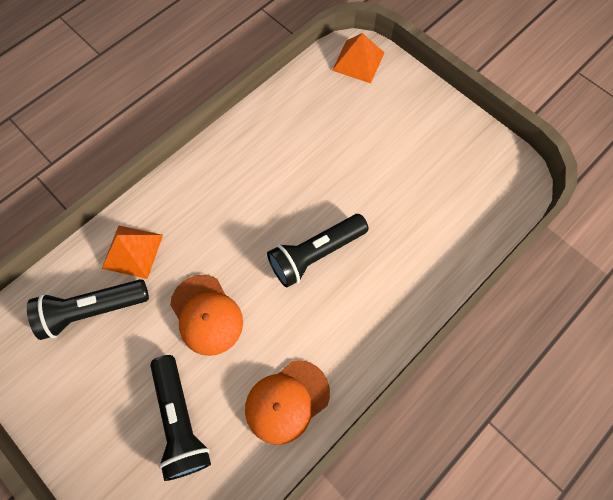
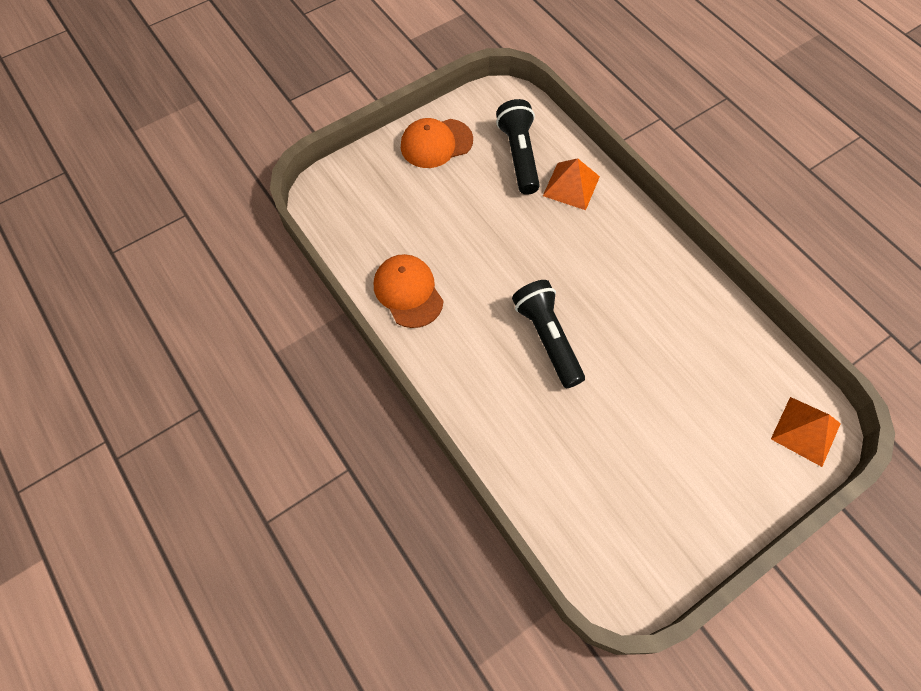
camera: 100 degrees right, 5 degrees down
(180, 420) = (411, 212): black flashlight -> none
(206, 315) = (500, 238): orange cap -> orange cap (436, 143)

